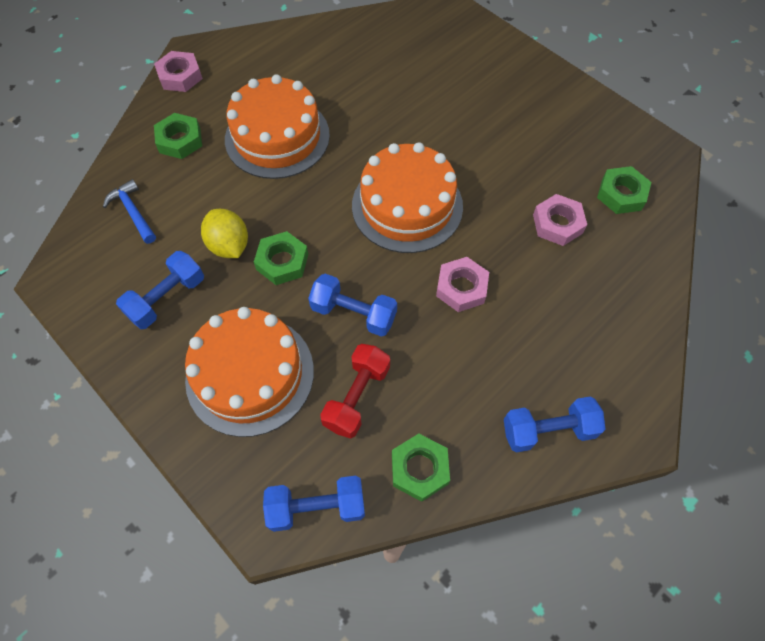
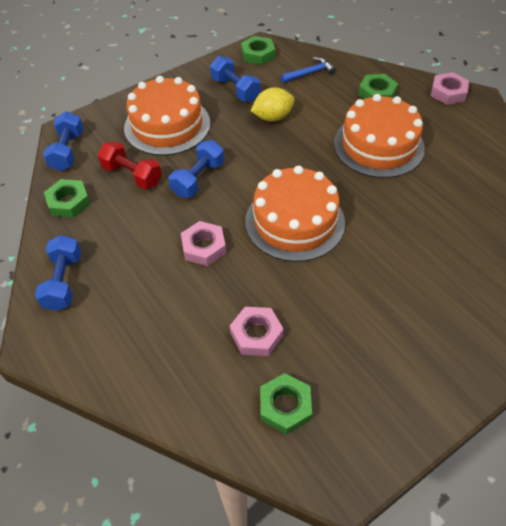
camera: 100 degrees right, 10 degrees down
(282, 262) = (252, 144): green nut -> green nut (258, 54)

